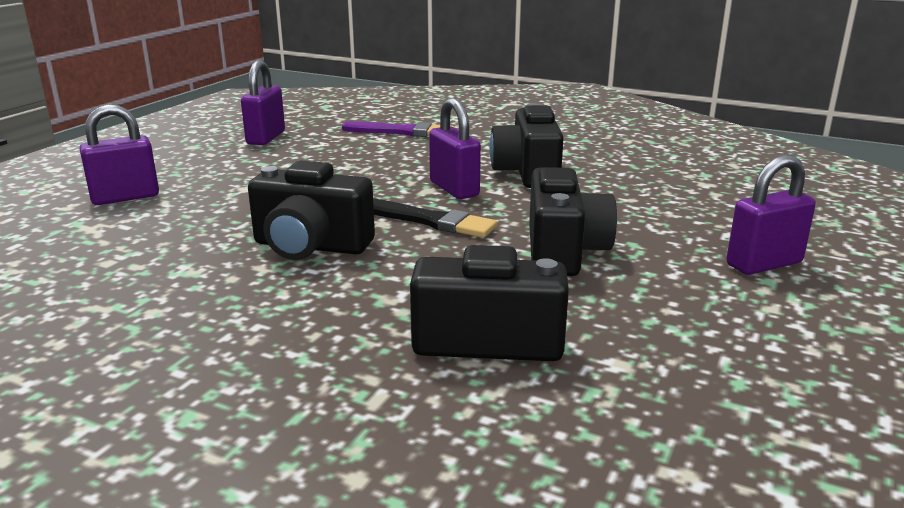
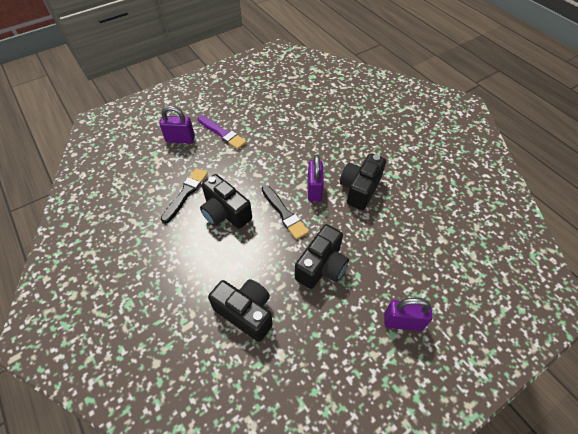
camera: 30 degrees right, 30 degrees up
(198, 247) = (185, 194): none -> black brush
(266, 138) = (264, 103): purple padlock -> none
(402, 132) = (330, 121): purple brush -> purple brush (222, 133)

